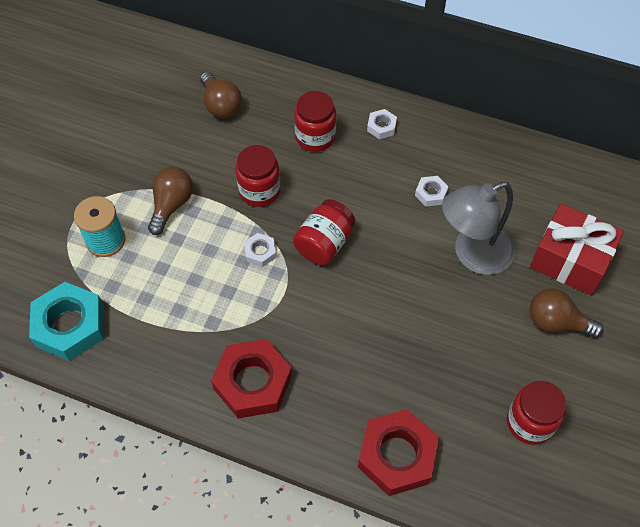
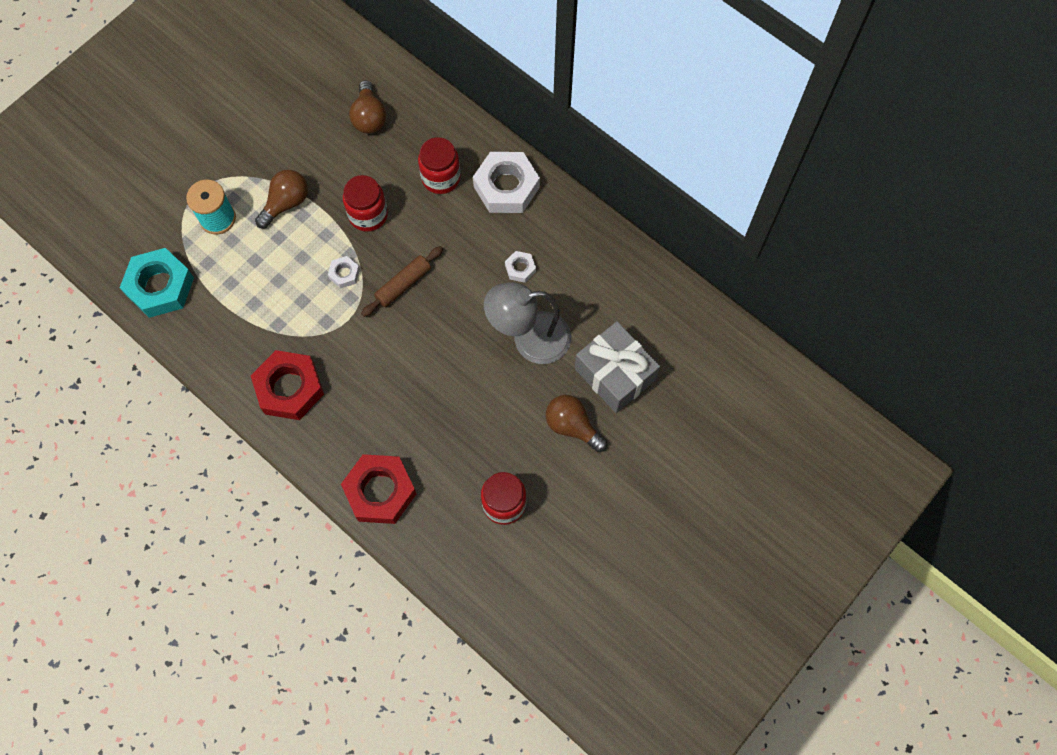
camera: 20 degrees right, 10 degrees up
(324, 243) = (403, 284): red jar -> brown rolling pin
(381, 127) = (506, 187): white nut -> white nut, size x2.14
(570, 260) = (614, 374): red gift -> grey gift

